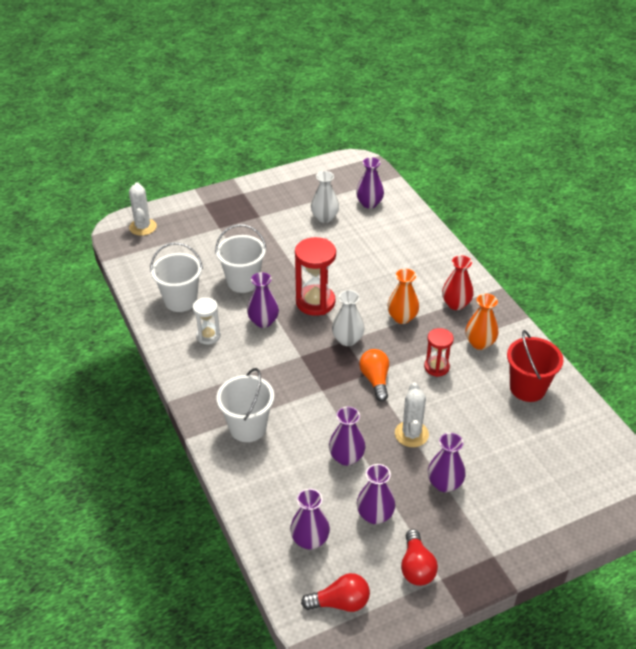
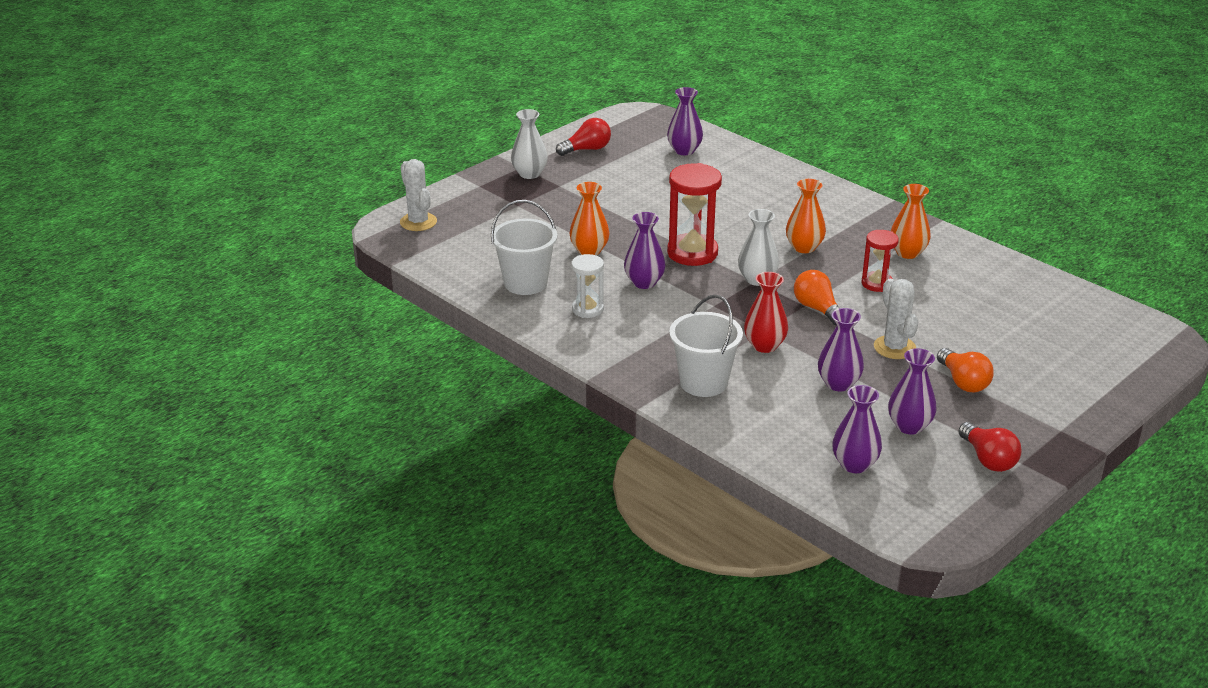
camera: 20 degrees left, 10 degrees down
(243, 282) = (589, 251): white bucket -> orange vase
(324, 218) = (641, 173): white vase -> white vase (529, 174)
(340, 602) = (930, 509): red light bulb -> red light bulb (587, 149)
(444, 484) = (963, 382): purple vase -> orange light bulb
(456, 304) = (855, 223): red vase -> red vase (764, 345)
(527, 388) = (988, 281): red bucket -> none

